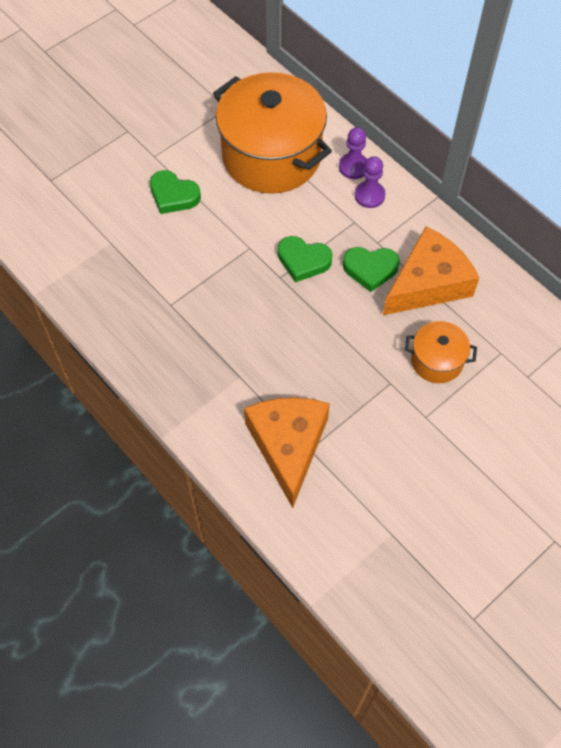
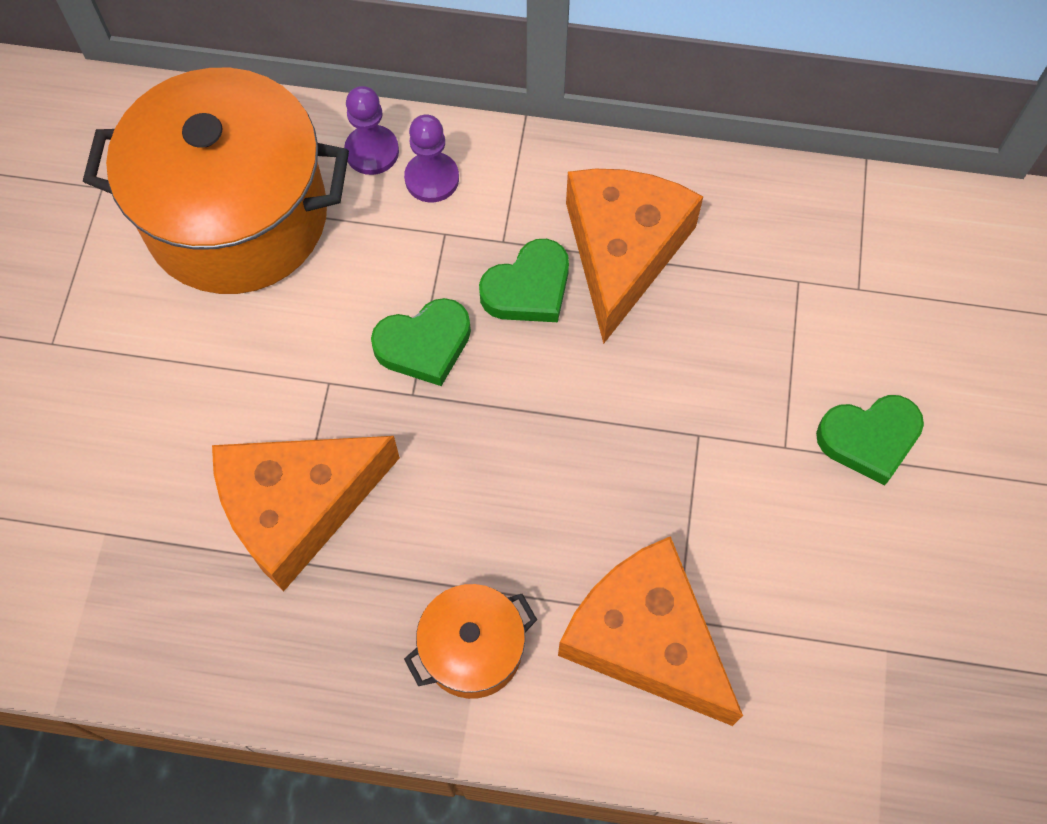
camera: 40 degrees left, 5 degrees up
(173, 195) = (139, 384): green heart -> green heart (869, 439)
(192, 287) = (297, 507): none -> orange cheese
(436, 361) = (730, 355): orange pot -> orange pot (472, 649)

